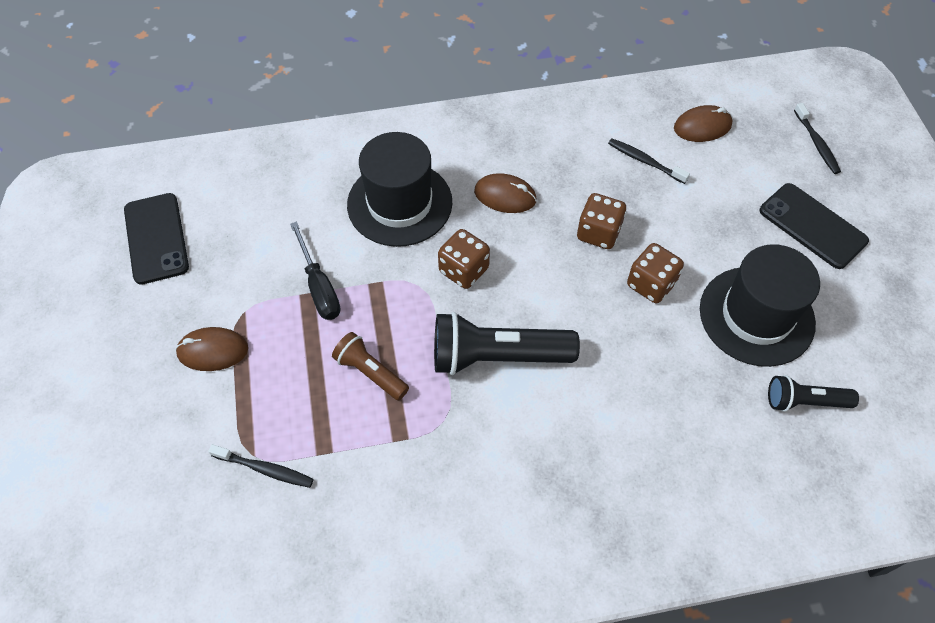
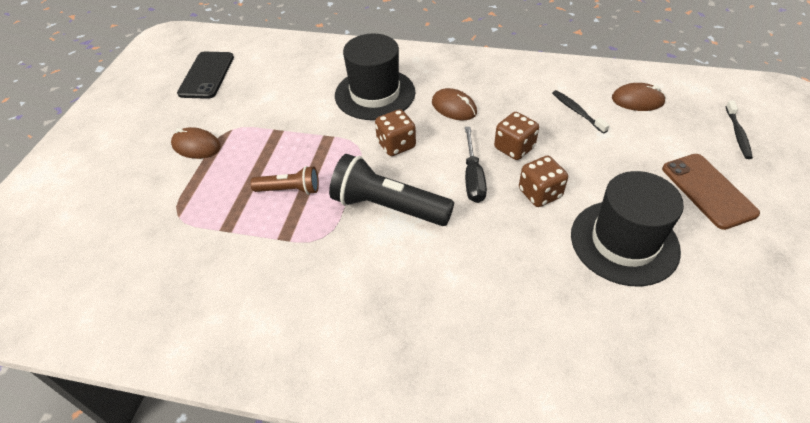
camera: 25 degrees right, 10 degrees down
(265, 469) = (179, 227): black toothbrush -> none
(319, 286) = (289, 128): black screwdriver -> black screwdriver (473, 177)
(370, 372) = (290, 189): brown flashlight -> brown flashlight turned 120 degrees clockwise
(804, 401) = (640, 322): black flashlight -> none
(812, 226) = (708, 191): black phone -> brown phone

